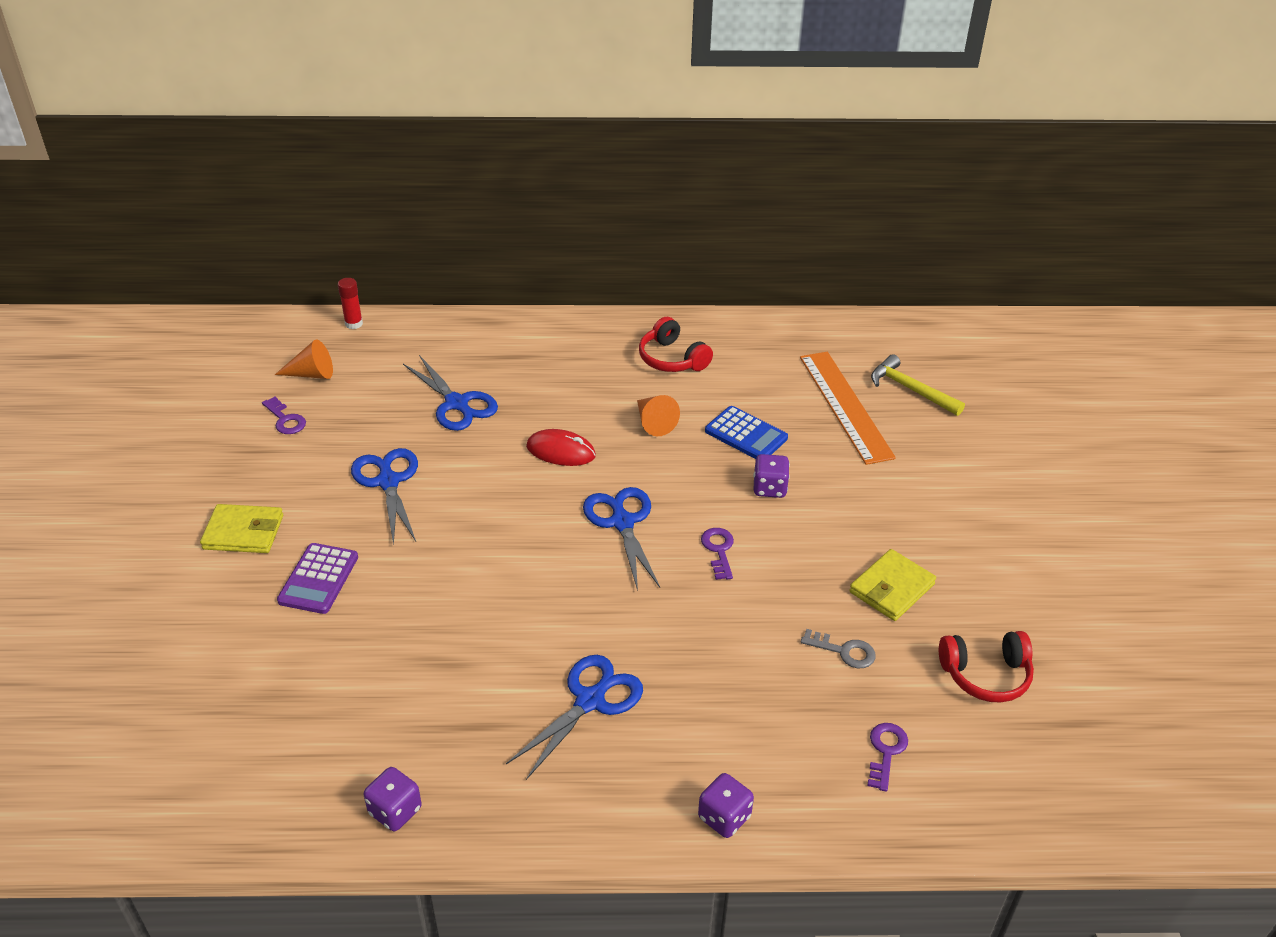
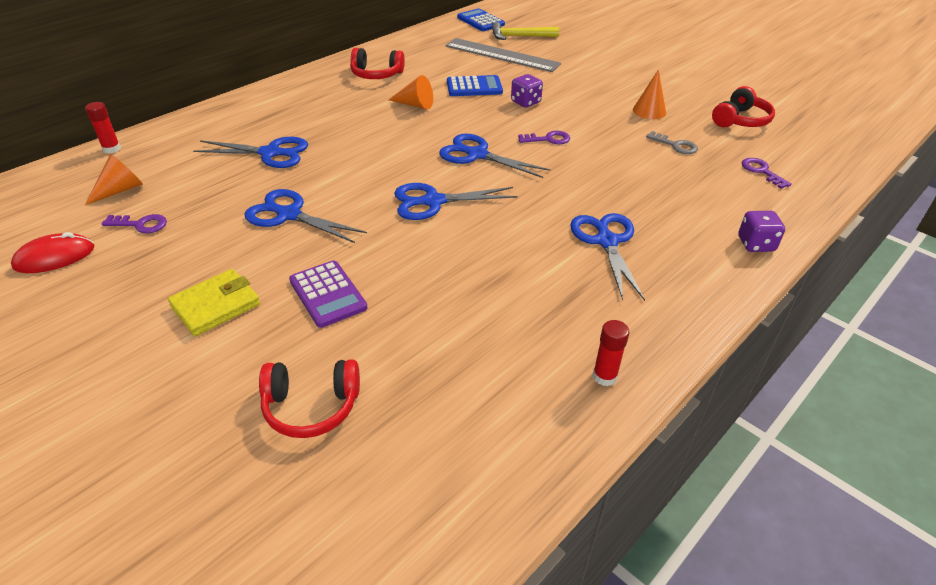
camera: 45 degrees left, 0 degrees up
(196, 662) = (311, 406): none -> red headphones
(395, 811) = (604, 376): purple dice -> red glue stick
(510, 548) = (433, 201): none -> blue scissors
(561, 451) = (382, 142): red mouse -> red mouse (54, 257)
(718, 550) = (548, 139): purple key -> purple key turned 135 degrees clockwise
(844, 651) = (675, 145): grey key -> grey key turned 60 degrees clockwise
(845, 406) = (502, 55): orange ruler -> grey ruler
(891, 588) = (649, 111): yellow wallet -> orange cone
(899, 340) = (480, 21): none -> blue calculator

